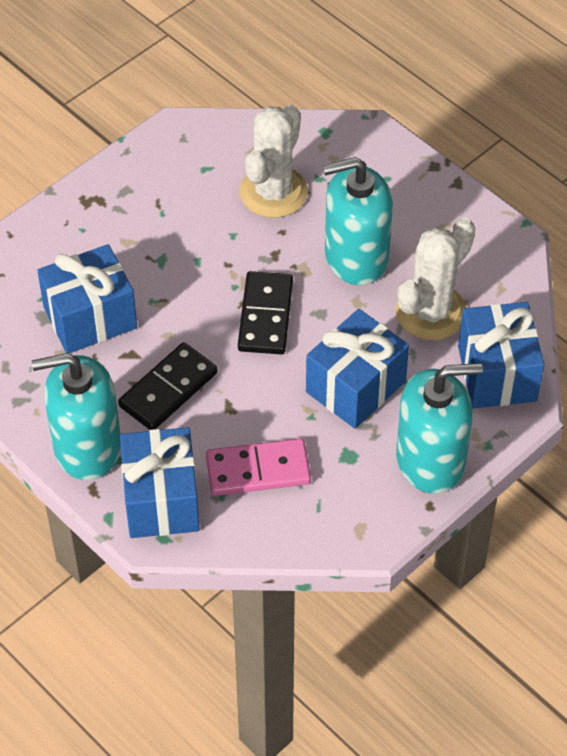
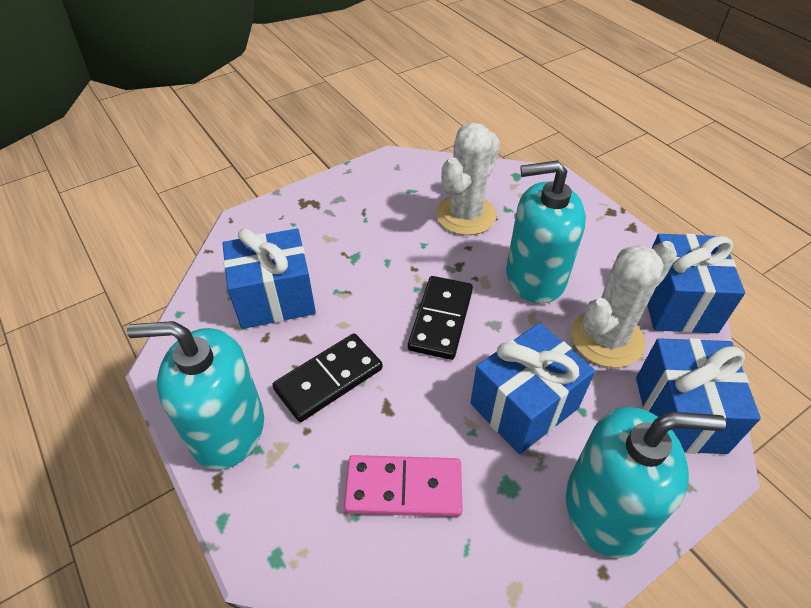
camera: 10 degrees right, 5 degrees down
(161, 500) = (287, 508): blue gift -> blue gift (677, 303)

